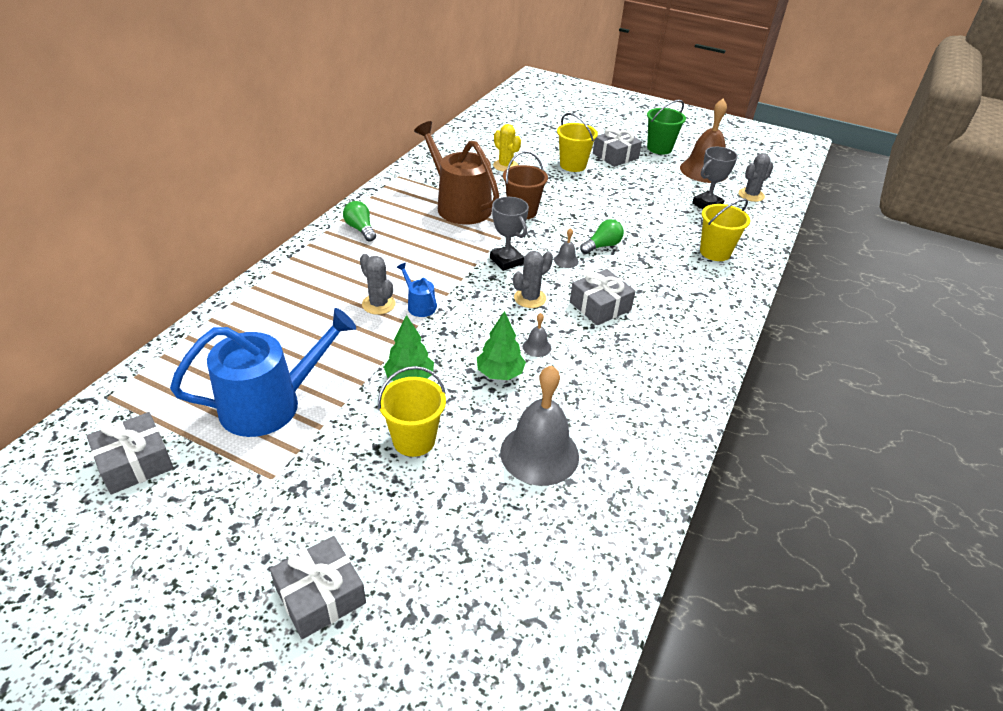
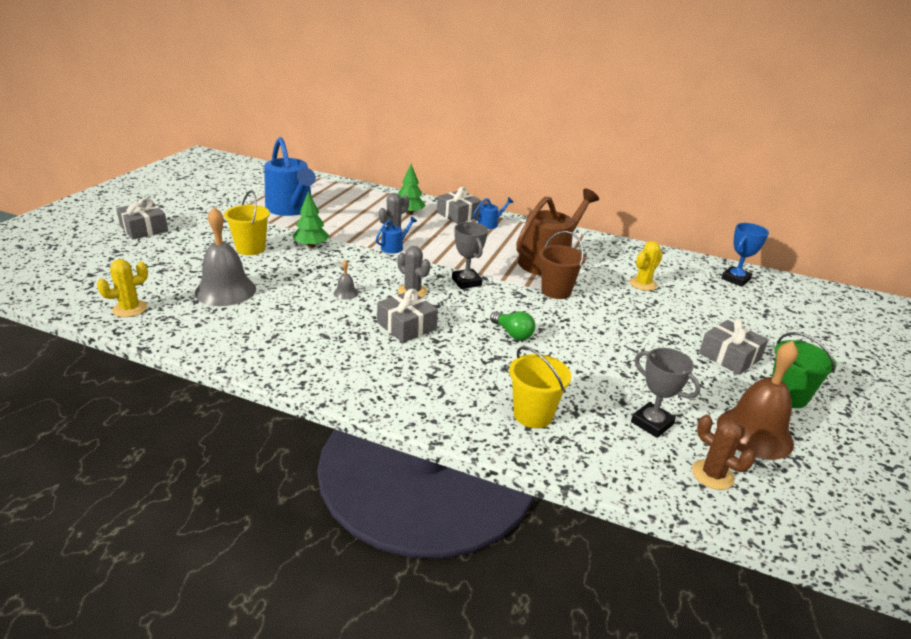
camera: 85 degrees right, 10 degrees down
(135, 462) = (252, 184): grey gift -> grey gift (458, 215)
(360, 229) = (490, 224): green light bulb -> blue watering can
(495, 123) = (735, 279): none -> blue trophy
(500, 373) = (314, 277): green tree -> green tree (409, 213)
(506, 261) = (466, 282): grey trophy -> grey trophy turned 75 degrees counterclockwise
(566, 260) = (477, 311): grey bell -> none
(573, 165) = (678, 324): yellow bucket -> none
(598, 549) = (130, 309): none -> yellow cactus
(751, 195) = (712, 475): grey cactus -> brown cactus

